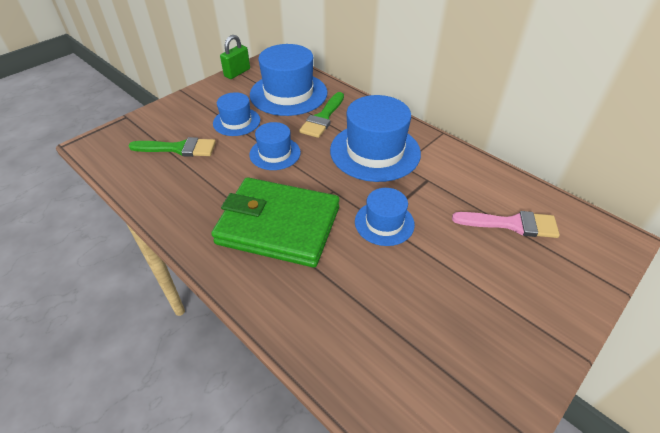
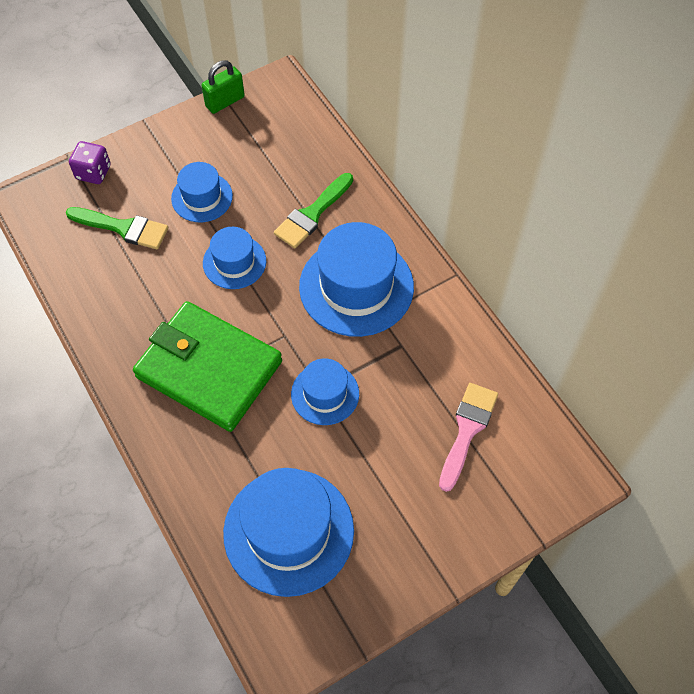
camera: 15 degrees right, 15 degrees up
(147, 121) = (93, 172): none -> purple dice
(288, 93) = (282, 159): blue hat -> blue hat (288, 531)
(511, 224) = (467, 430): pink brush -> pink brush turned 90 degrees counterclockwise

